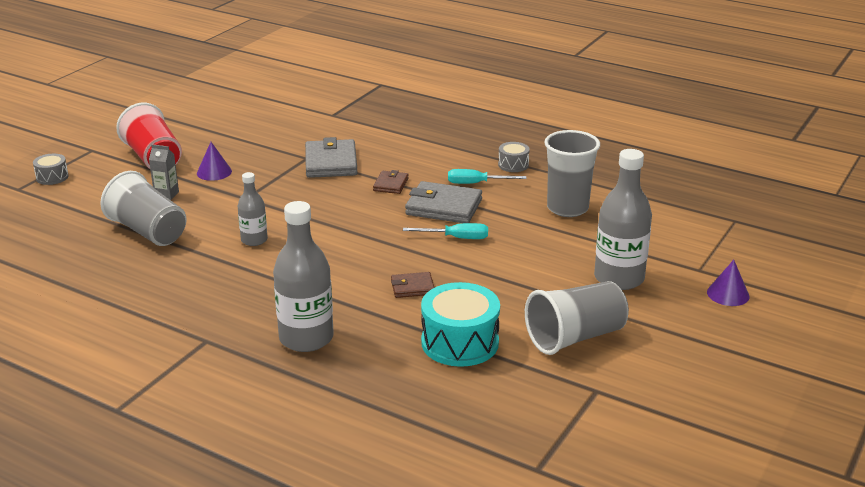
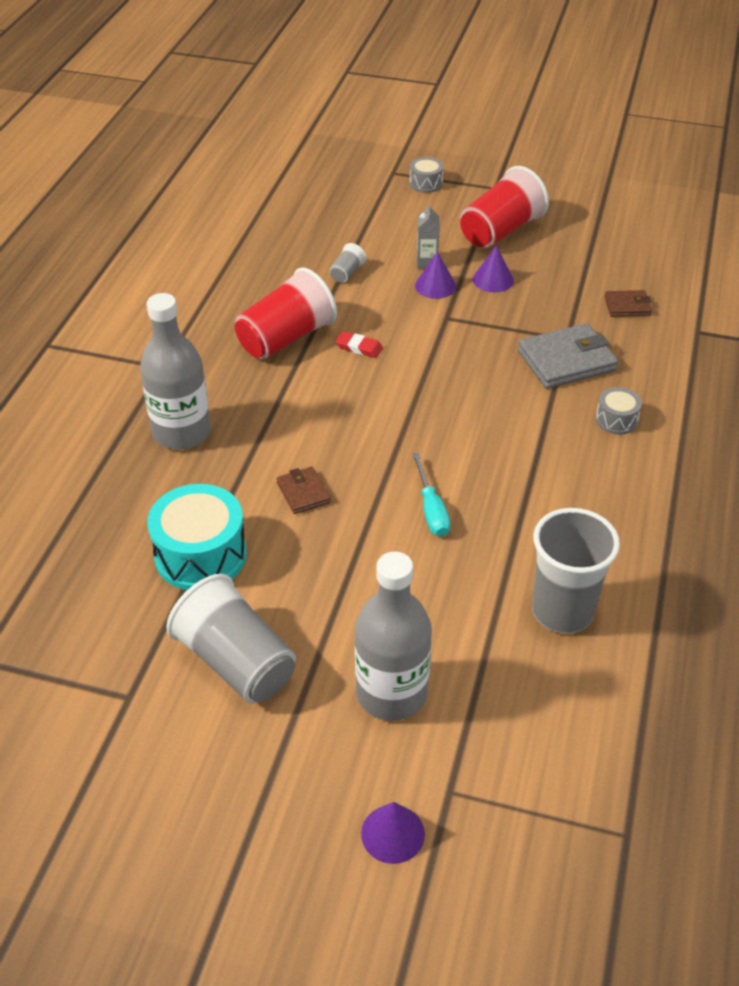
camera: 75 degrees right, 15 degrees up
(148, 231) = (347, 273): grey cup -> grey cup, size x0.44
(201, 196) = (435, 286): none -> purple cone
(215, 272) = (286, 338): none -> red cup
(254, 240) = (359, 347): grey bottle -> red eraser
(390, 184) = (538, 423): brown wallet -> brown wallet (627, 306)
(443, 207) = (504, 483): grey wallet -> none
(476, 183) = (585, 503): turquoise screwdriver -> none
(513, 165) = (661, 532): grey drum -> grey drum (616, 420)

